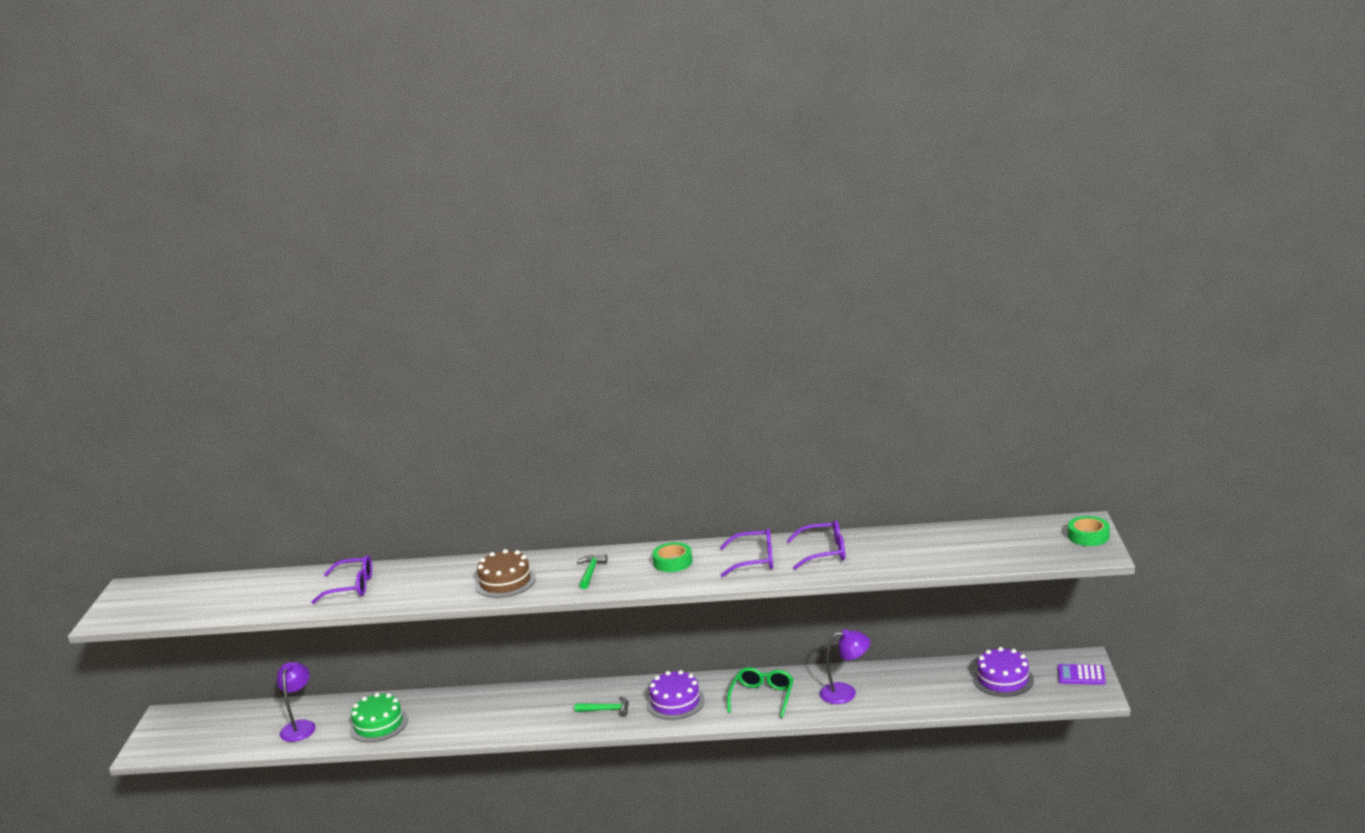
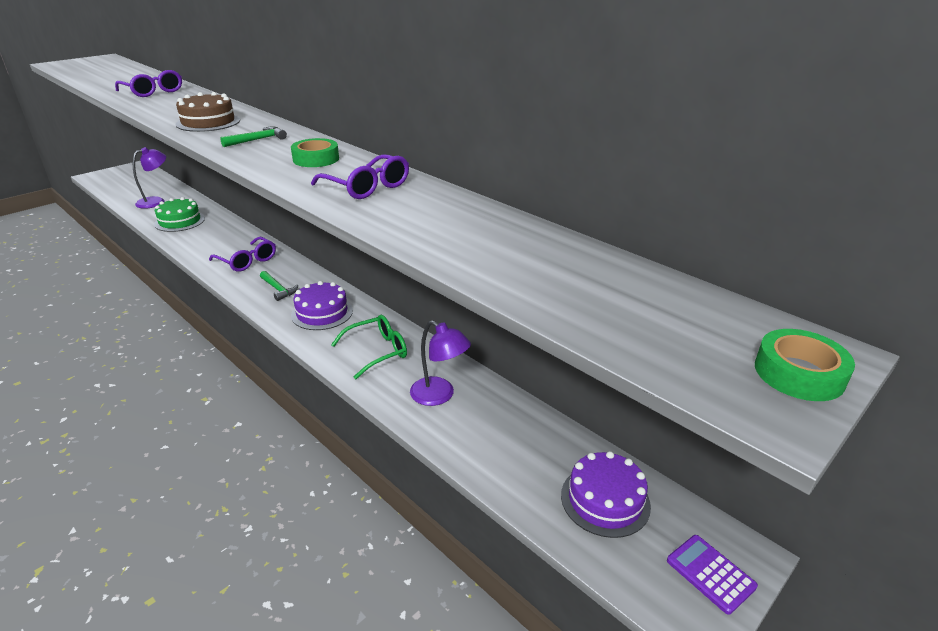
camera: 40 degrees right, 10 degrees up
(824, 552) = (434, 211): purple glasses -> purple glasses (247, 261)

